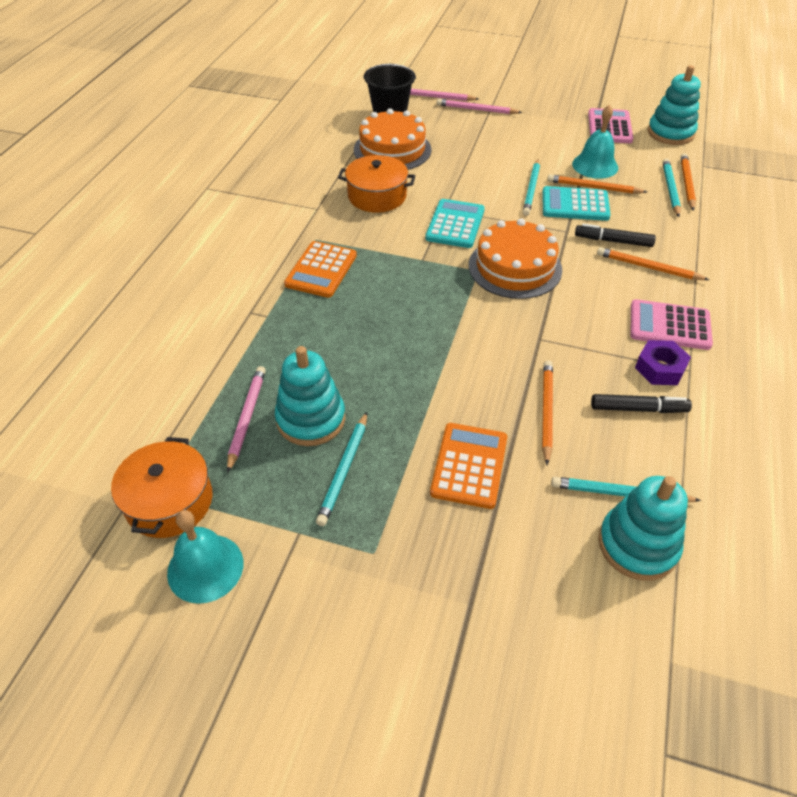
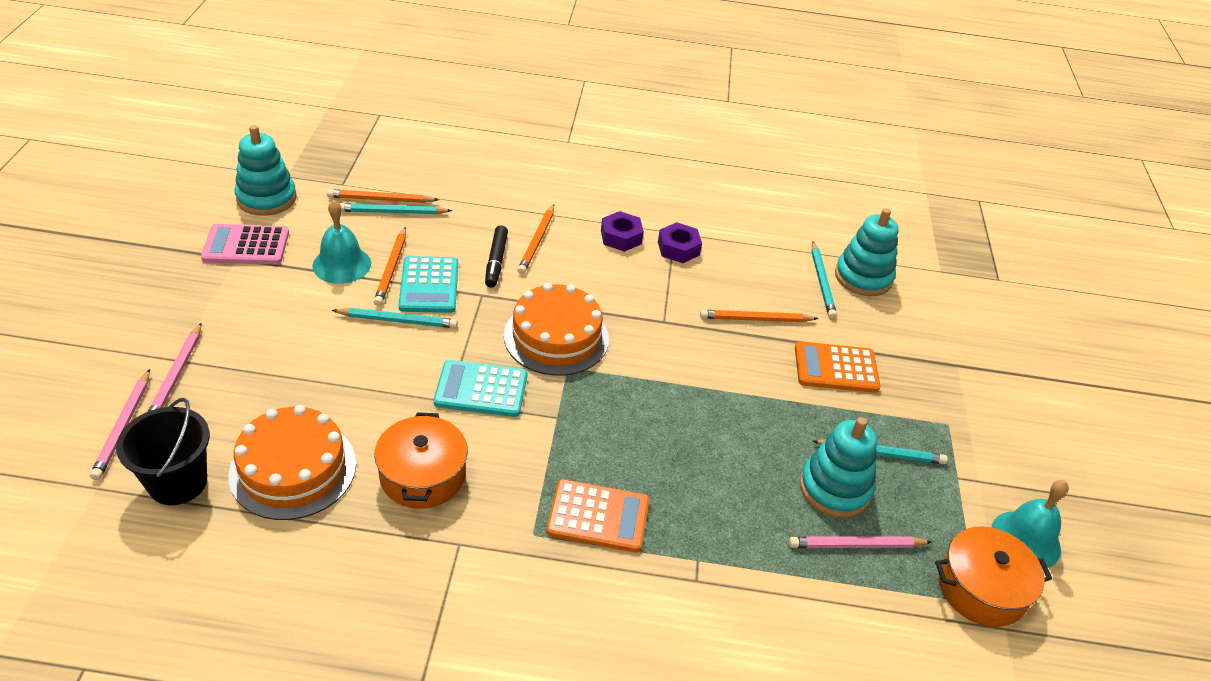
camera: 105 degrees left, 5 degrees down
(638, 409) = (731, 265): black marker -> none
(669, 325) = (621, 237): pink calculator -> purple nut

